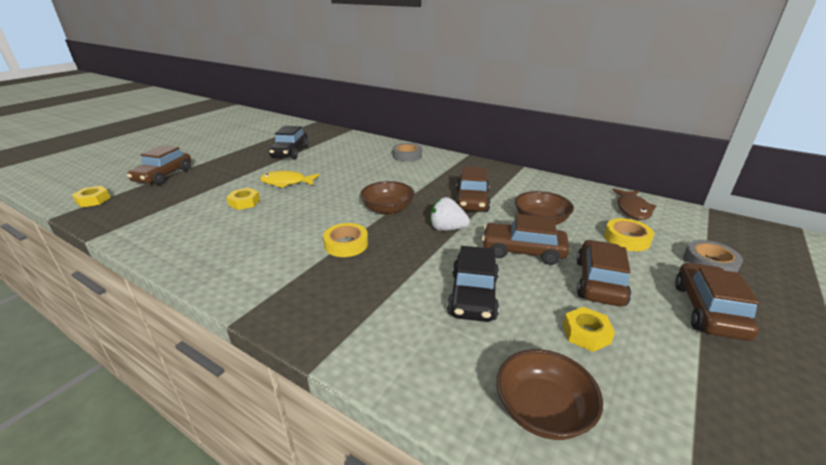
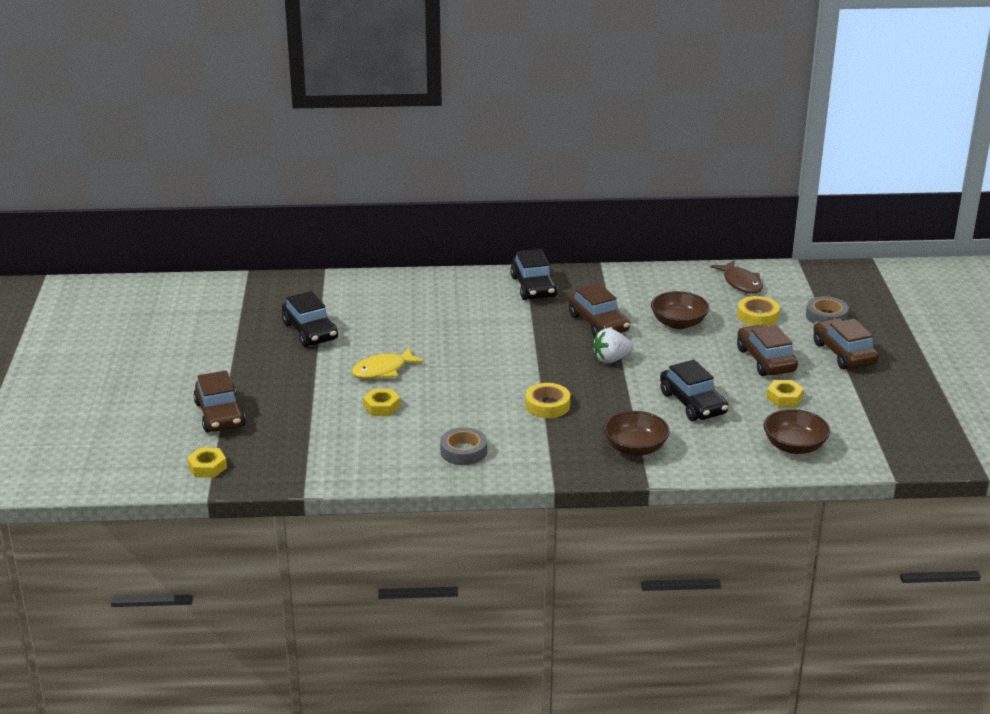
camera: 35 degrees left, 0 degrees up
(388, 209) = (534, 361): brown bowl -> brown bowl (635, 448)
(407, 156) = (459, 289): grey tape -> grey tape (463, 451)
(456, 167) = (533, 287): none -> black car
(523, 251) = (692, 356): brown car -> none

